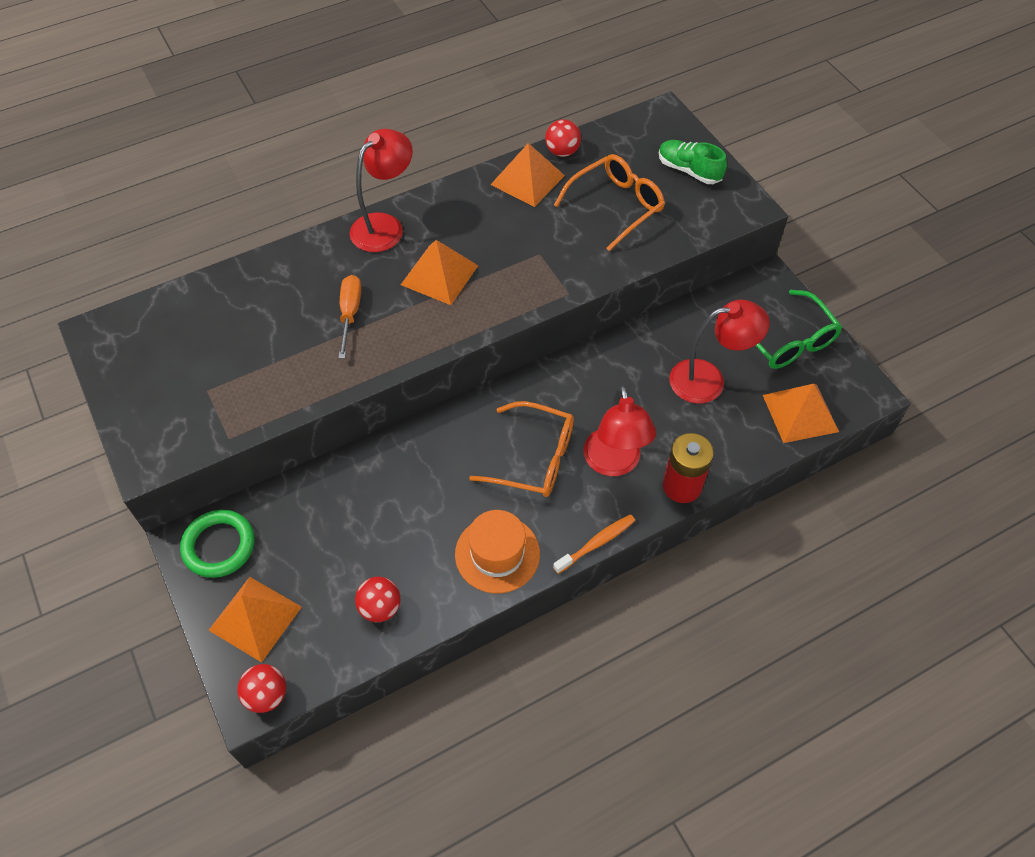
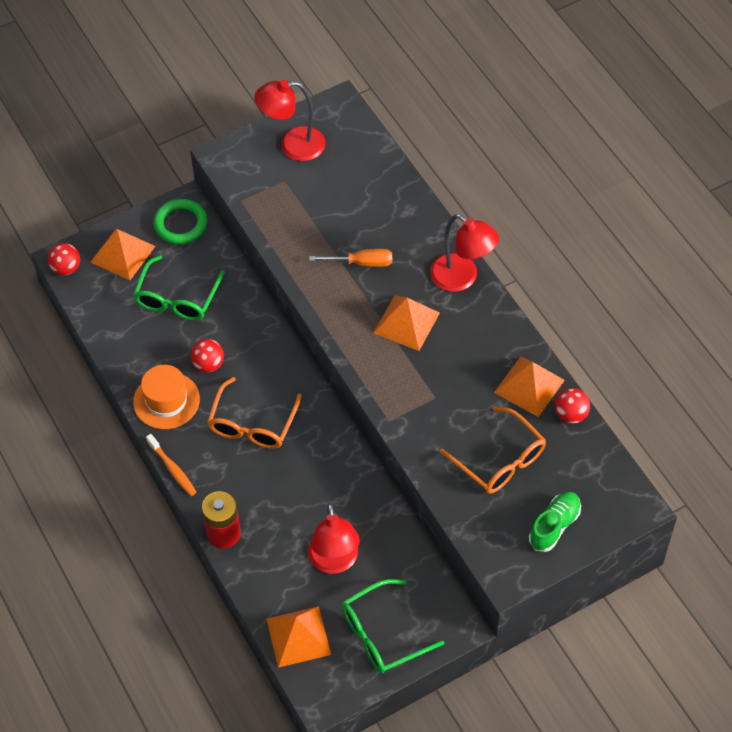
camera: 90 degrees right, 0 degrees up
(340, 546) = (177, 298): none -> green glasses
(380, 607) = (126, 328): red ball -> red ball (208, 364)
(614, 463) = (247, 483): red lamp -> red lamp (293, 145)

